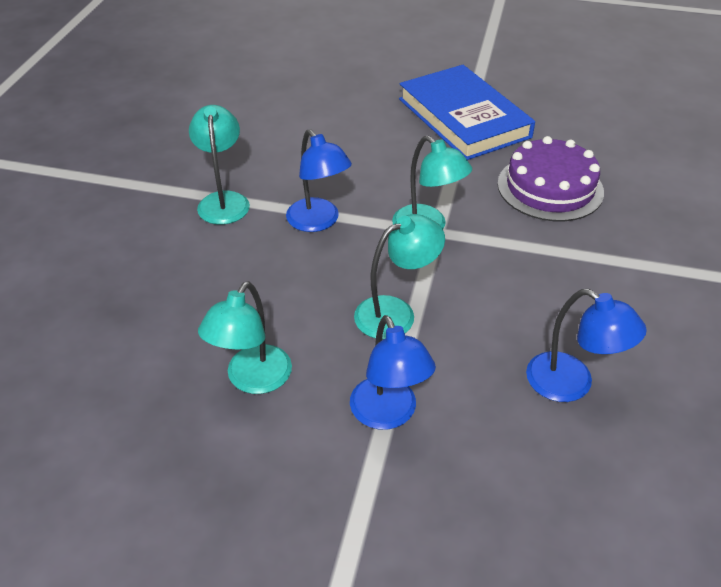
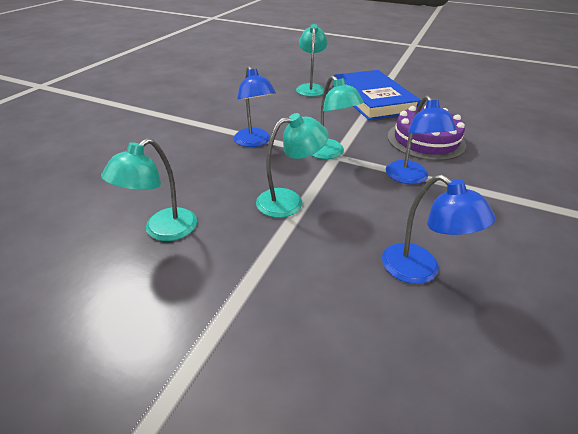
camera: 10 degrees right, 5 degrees down
(223, 201) = (197, 124): turquoise lamp -> turquoise lamp (310, 88)
(388, 414) = (257, 271): blue lamp -> blue lamp (410, 178)

